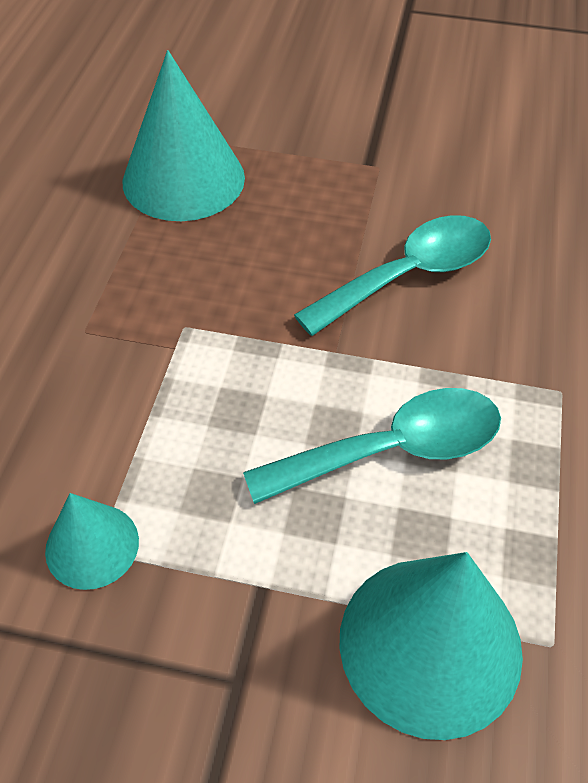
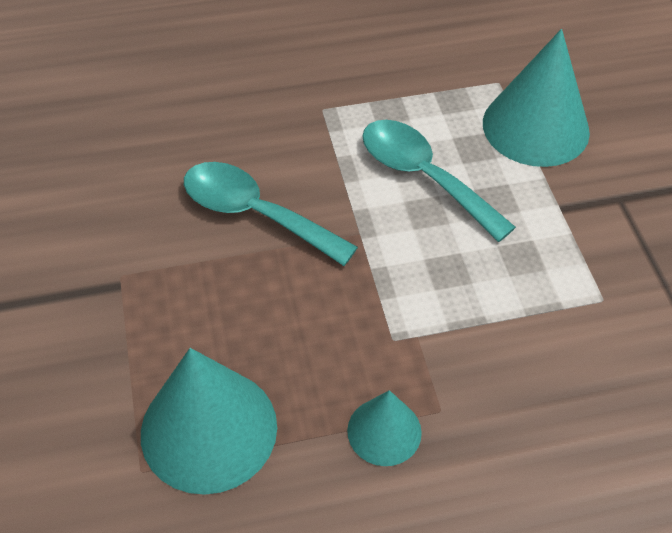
camera: 115 degrees left, 0 degrees up
(92, 545) = (603, 304): turquoise cone -> turquoise cone (384, 431)

